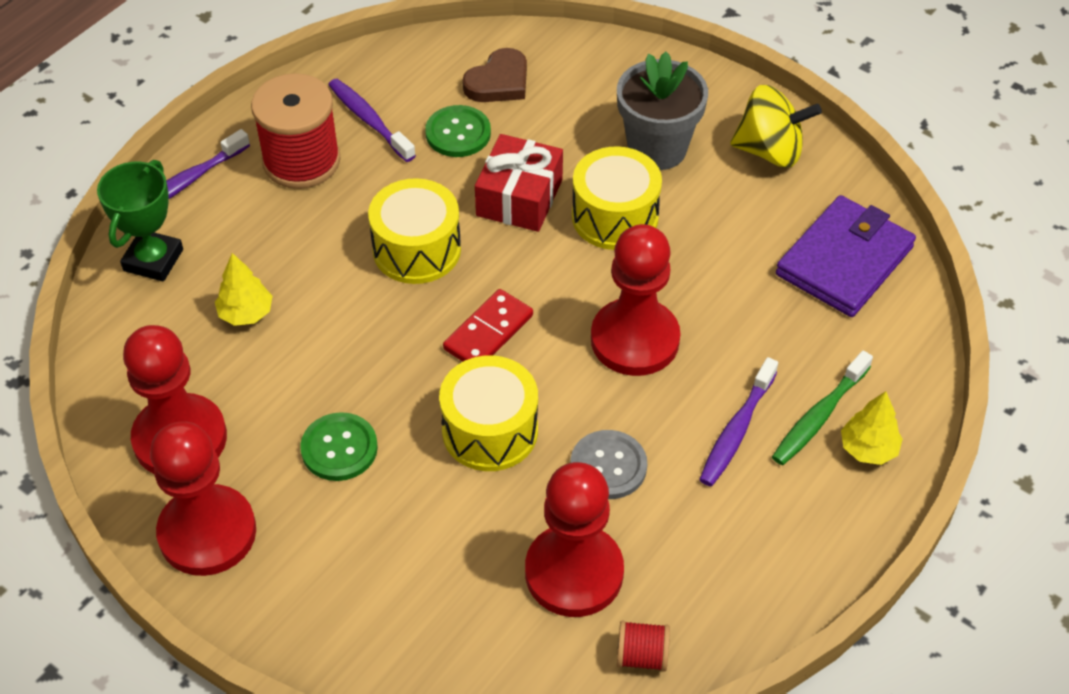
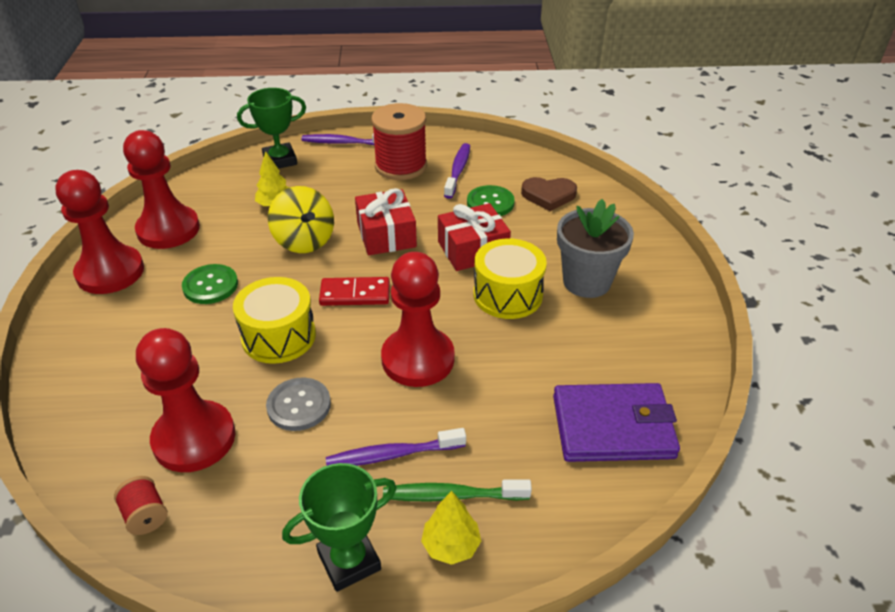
camera: 50 degrees right, 10 degrees down
(417, 249) = (386, 235): yellow drum -> red gift
(770, 151) = (657, 332): yellow spinning top -> yellow spinning top (304, 241)
(825, 527) = (349, 561): none -> green trophy

